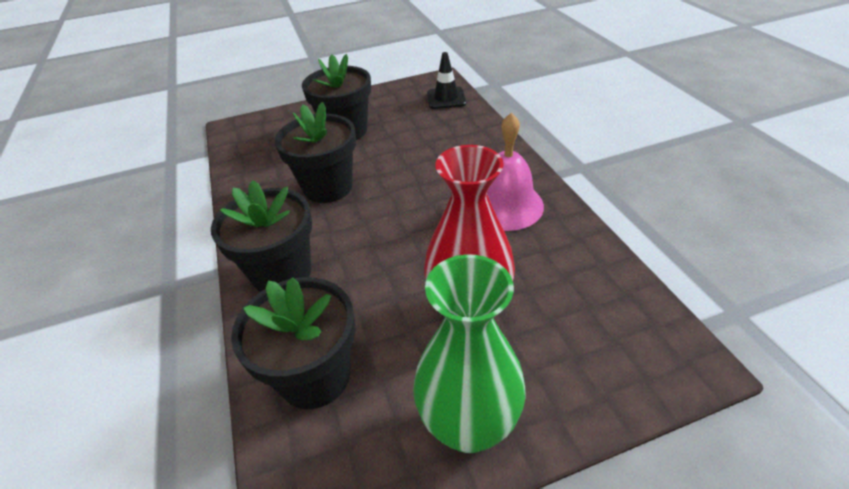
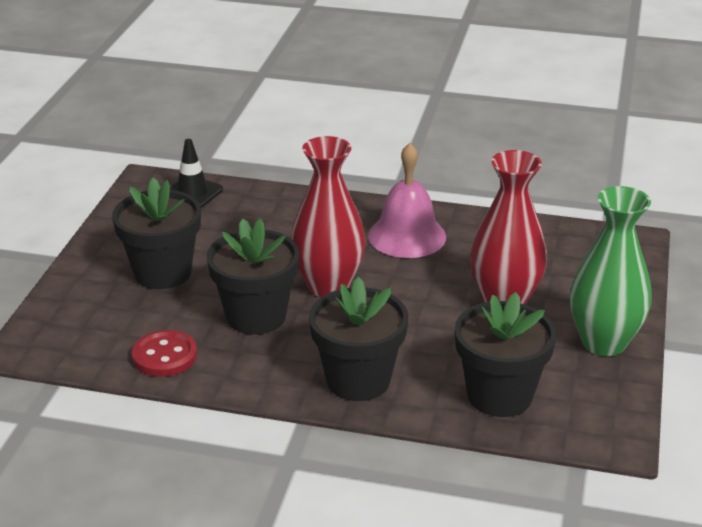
camera: 60 degrees left, 10 degrees down
(255, 174) = (165, 356): none -> red button
(395, 200) = (328, 286): none -> red vase

